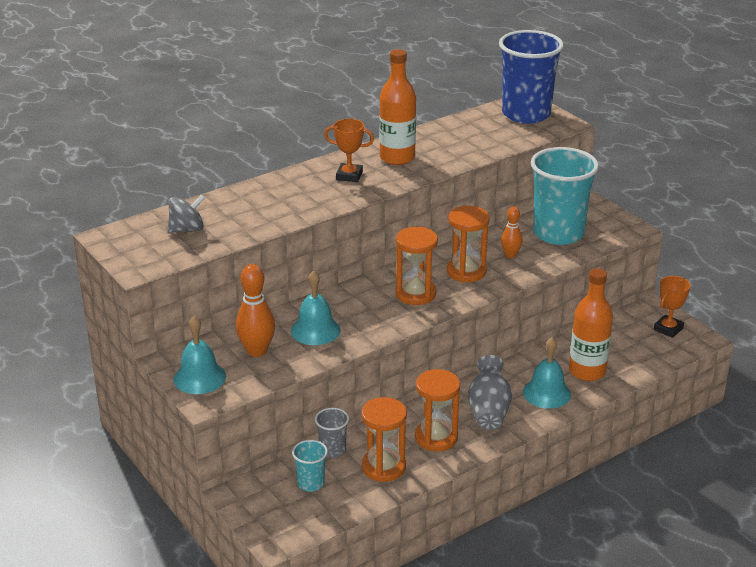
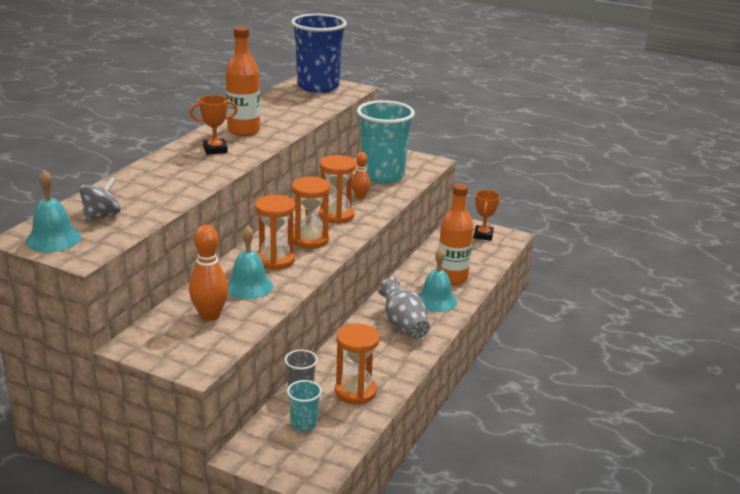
camera: 30 degrees left, 5 degrees down
(199, 377) = (174, 350): turquoise bell -> turquoise bell (53, 239)
(436, 438) = (379, 356): orange hourglass -> orange hourglass (275, 260)

